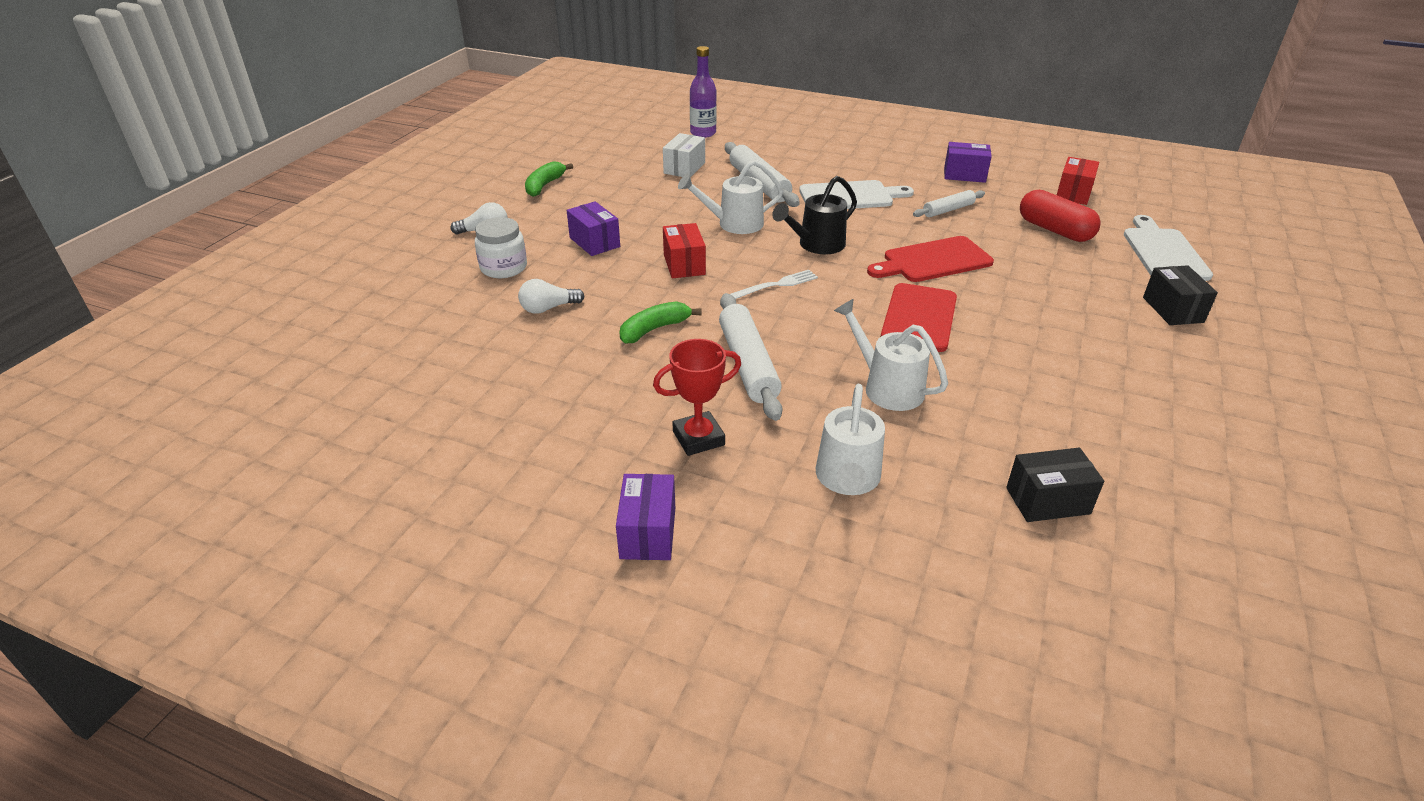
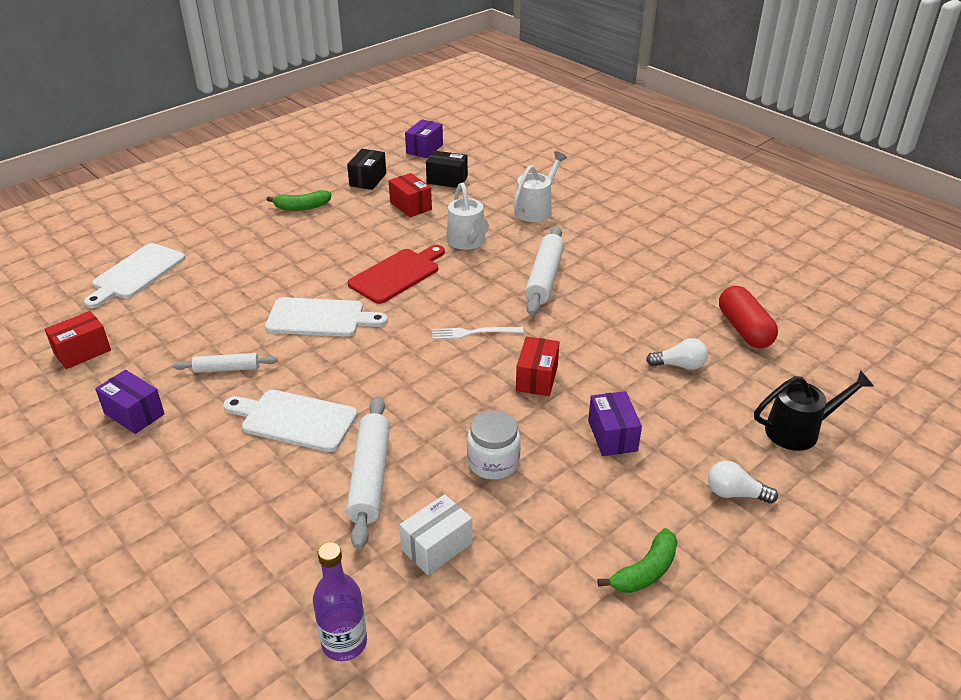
camera: 155 degrees left, 0 degrees up
(504, 268) = (716, 427): white jar -> white jar (493, 462)
(648, 533) = (654, 215): purple box -> purple box (424, 149)
(654, 329) = (597, 321): green banana -> green banana (302, 207)
(698, 438) = (605, 246): red trophy -> none
(733, 224) = (453, 417): white watering can -> none
(816, 245) = (398, 364): black watering can -> black watering can (800, 430)
(933, 261) = (320, 318): red cutting board -> white cutting board
(1030, 425) = (411, 206): none -> red box
(1054, 230) = (176, 317): red capsule -> red capsule (744, 329)
(1172, 310) = (219, 236): black box -> black box (368, 180)

